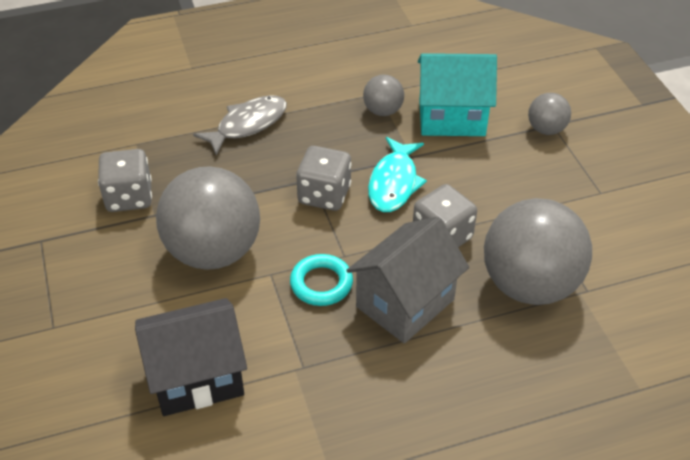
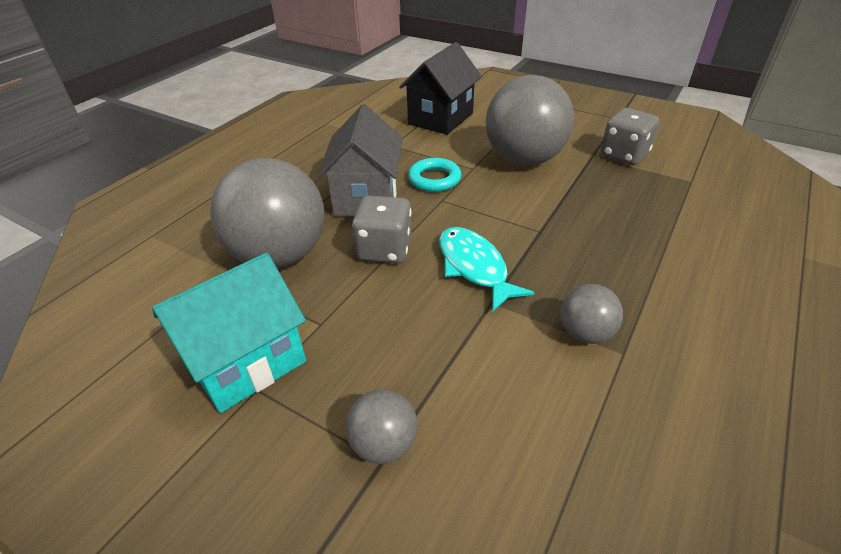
camera: 140 degrees right, 5 degrees down
(248, 124) = (659, 239): grey fish -> none
(324, 195) = (513, 226): grey dice -> none
(451, 118) = (509, 376): turquoise house -> turquoise house (246, 362)

